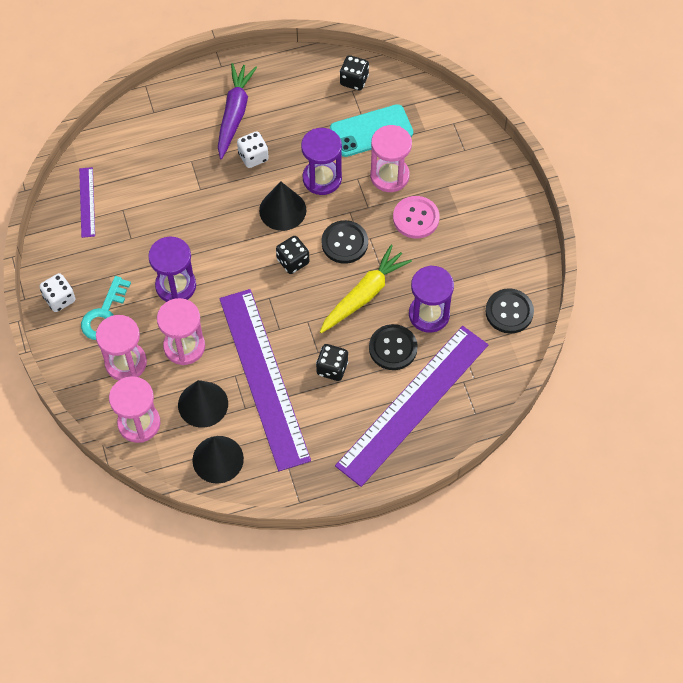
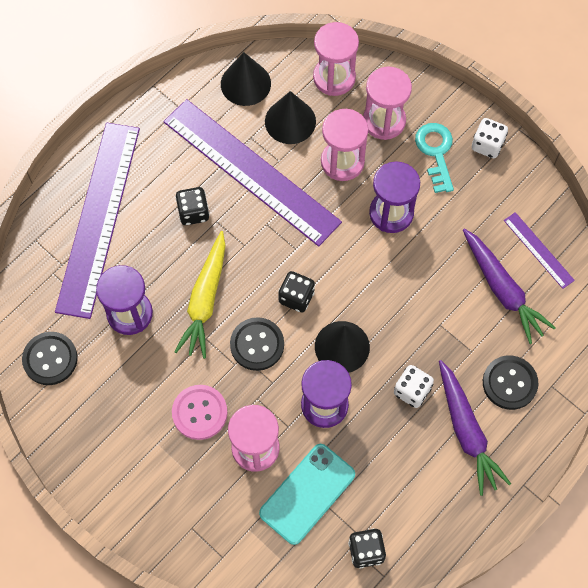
camera: 150 degrees right, 5 degrees up
(136, 189) = (502, 289): none -> purple carrot
(393, 348) = (147, 261): black button -> black button (509, 383)

